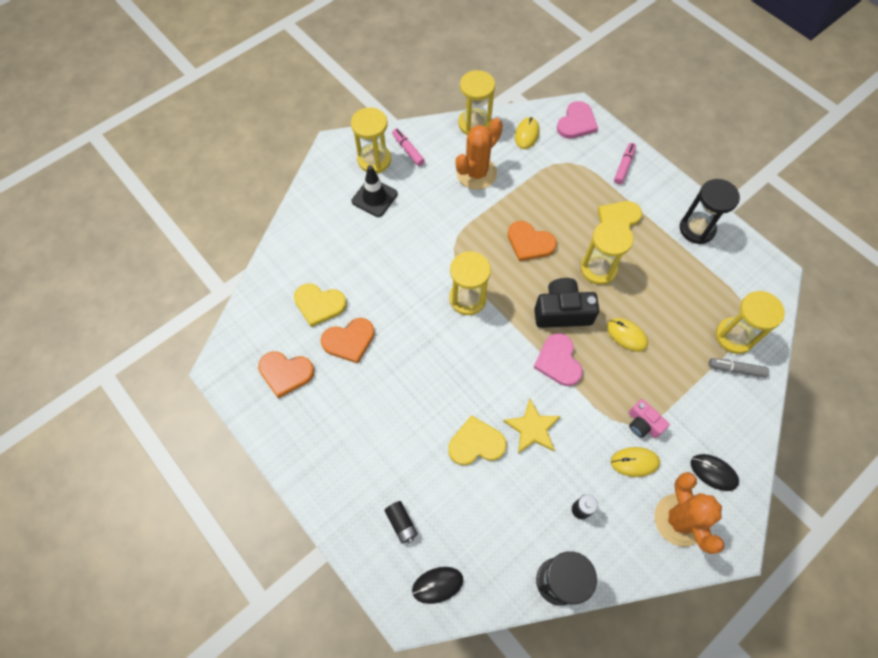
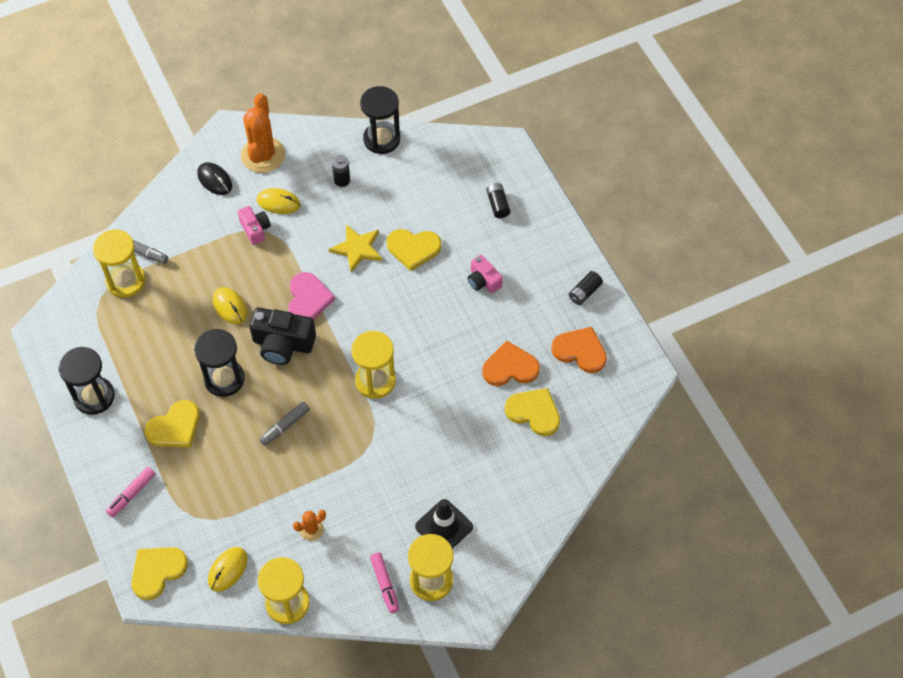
camera: 165 degrees left, 5 degrees down
(290, 437) = (584, 292): none -> black battery
(395, 424) = (483, 281): none -> pink camera
(437, 585) = (479, 158): black mouse -> none
(476, 173) = (311, 529): orange cactus -> orange cactus, size x0.47
(529, 242) = (285, 426): orange heart -> grey marker
(576, 122) = (157, 571): pink heart -> yellow heart
(598, 269) = (224, 379): yellow hourglass -> black hourglass

